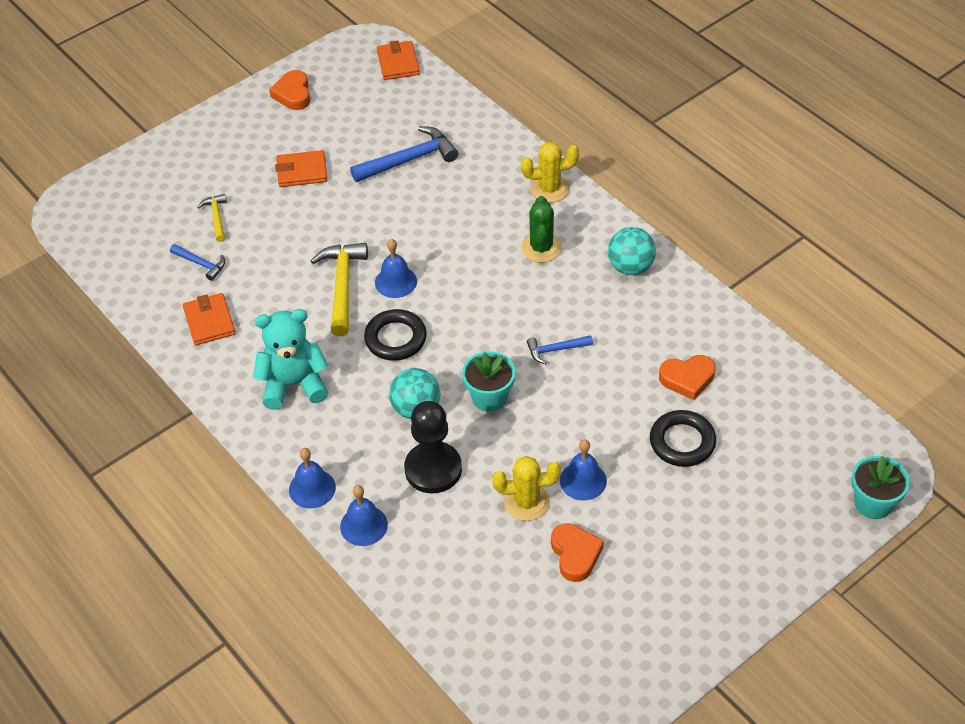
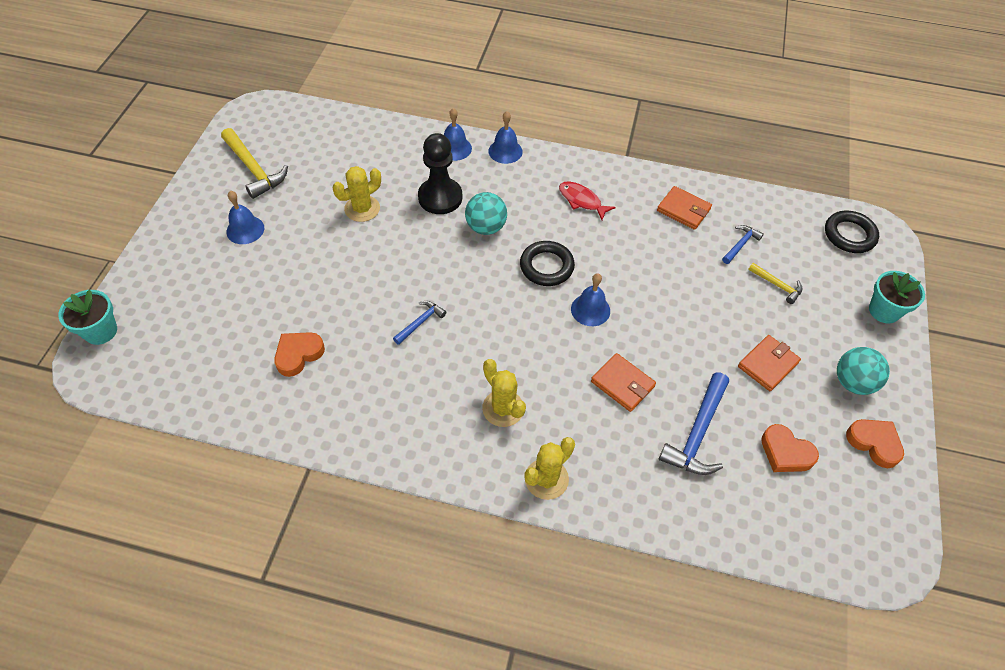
camera: 140 degrees right, 5 degrees up
(201, 264) = (740, 244): blue hammer -> blue hammer turned 135 degrees clockwise
(294, 384) = (582, 201): turquoise teddy bear -> red fish
(342, 286) = (625, 284): yellow hammer -> yellow hammer (254, 169)
(398, 63) = (833, 552): orange wallet -> orange wallet (622, 384)
(489, 397) = (441, 261): turquoise flower pot -> turquoise flower pot (884, 311)
(541, 248) = (503, 408): green cactus -> yellow cactus
(575, 554) = (307, 195): orange heart -> orange heart (785, 452)
(583, 480) = (333, 240): blue bell -> blue bell (245, 230)
(630, 267) = (411, 435): turquoise ball -> turquoise ball (853, 382)
(682, 442) = (275, 302): black ring -> black ring (849, 235)

